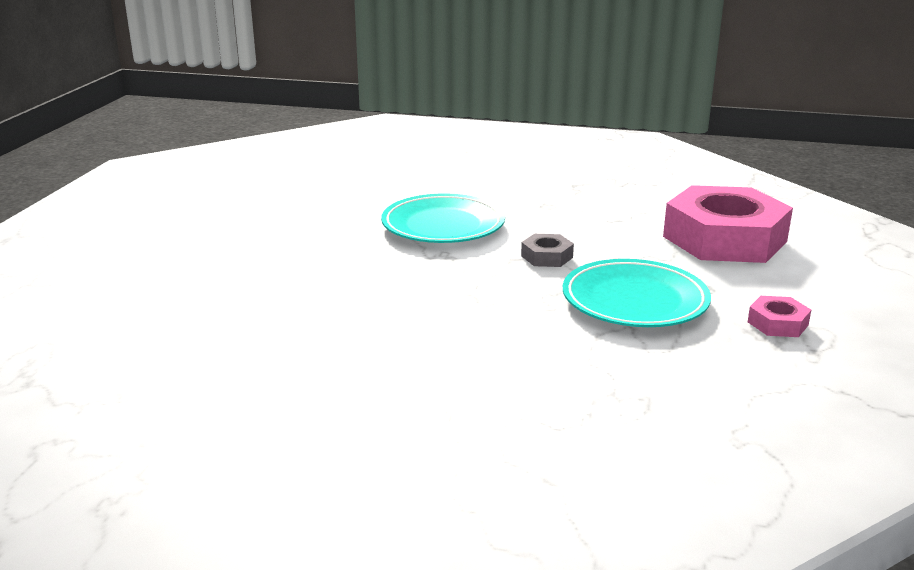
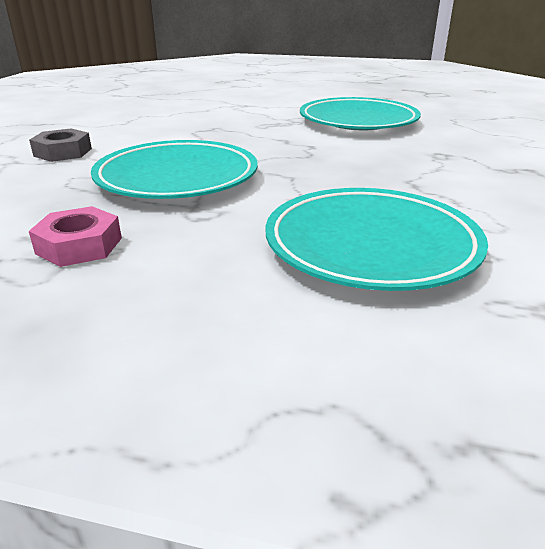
camera: 90 degrees right, 5 degrees up
(547, 257) = (291, 150): grey nut -> grey nut (63, 152)
(724, 239) = (371, 245): pink nut -> turquoise plate

